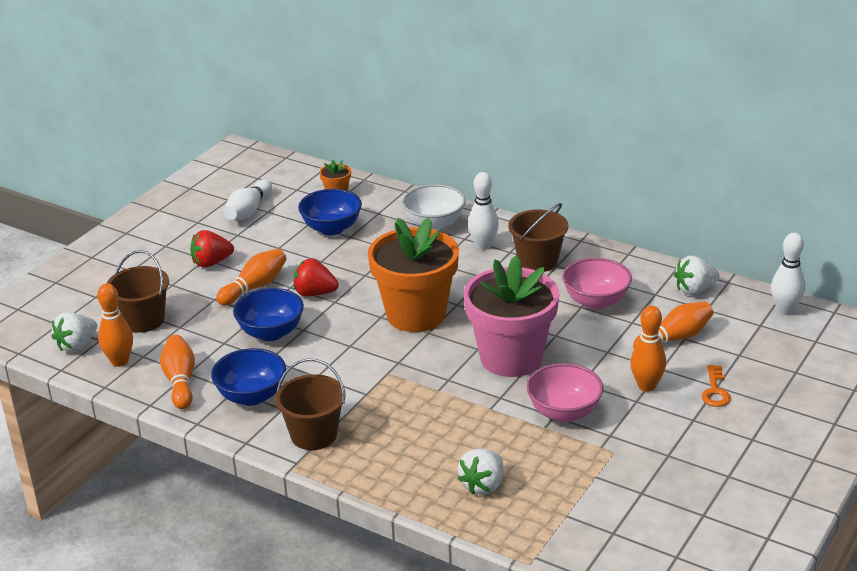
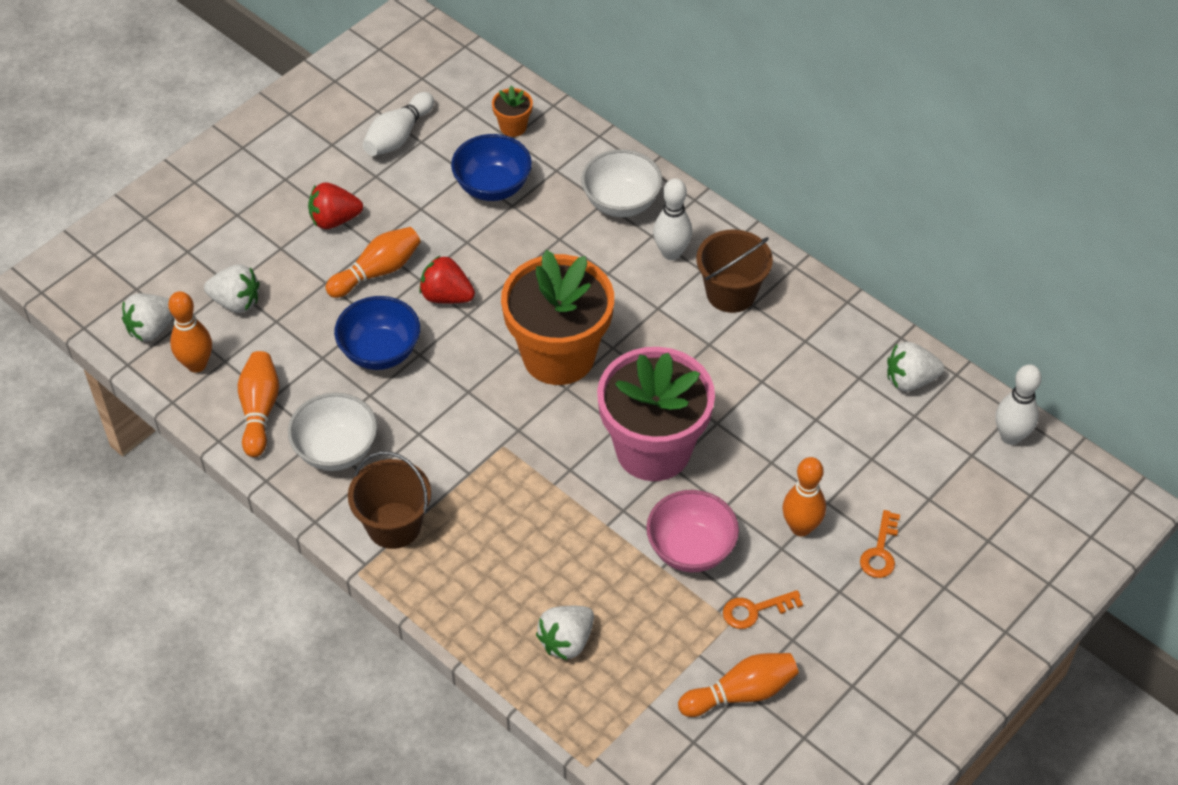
camera: 10 degrees right, 20 degrees up
(143, 320) = (236, 302): brown bucket -> white strawberry
(251, 396) = (336, 450): blue bowl -> white bowl
(596, 301) = (782, 376): pink bowl -> none
(631, 441) = (755, 610): none -> orange key
(674, 338) = (859, 457): orange bowling pin -> orange bowling pin (741, 693)

